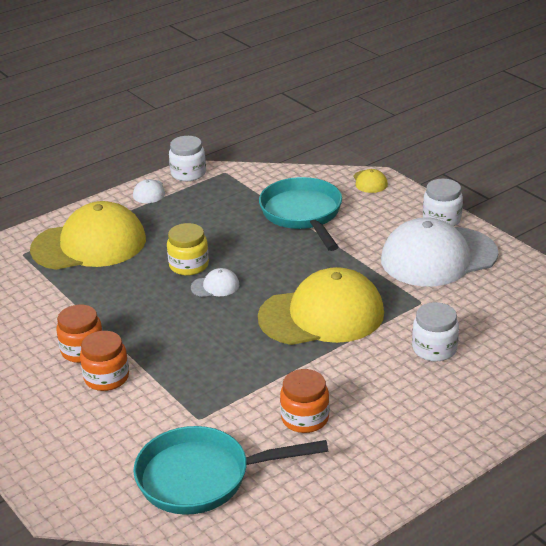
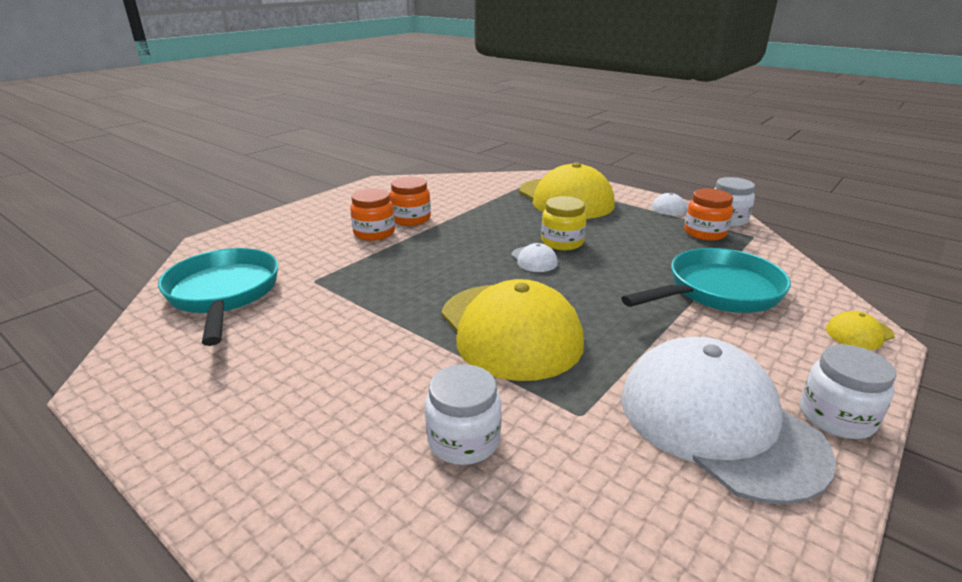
camera: 75 degrees right, 5 degrees down
(305, 418) = (306, 341): orange jar -> orange jar (705, 233)

